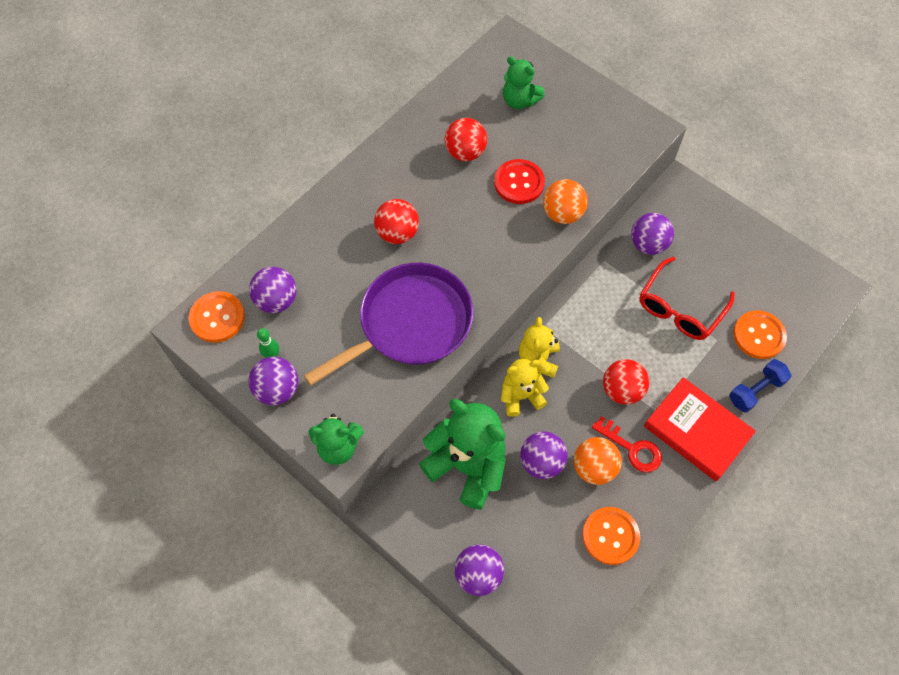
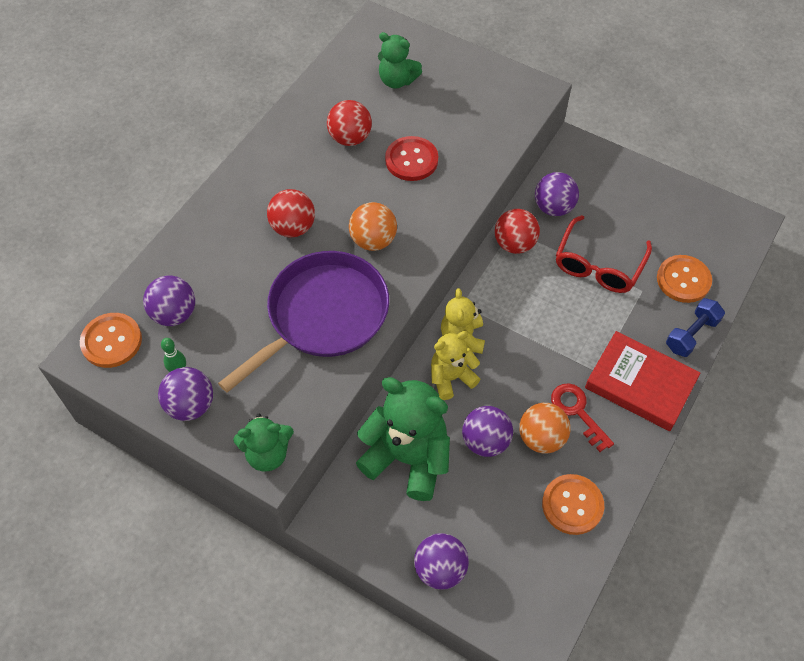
camera: 10 degrees left, 5 degrees down
(562, 214) = (462, 184): orange ball -> orange ball (373, 240)
(621, 390) = (555, 355): red ball -> red ball (514, 244)
(632, 448) = (577, 412): red key -> red key turned 150 degrees counterclockwise

